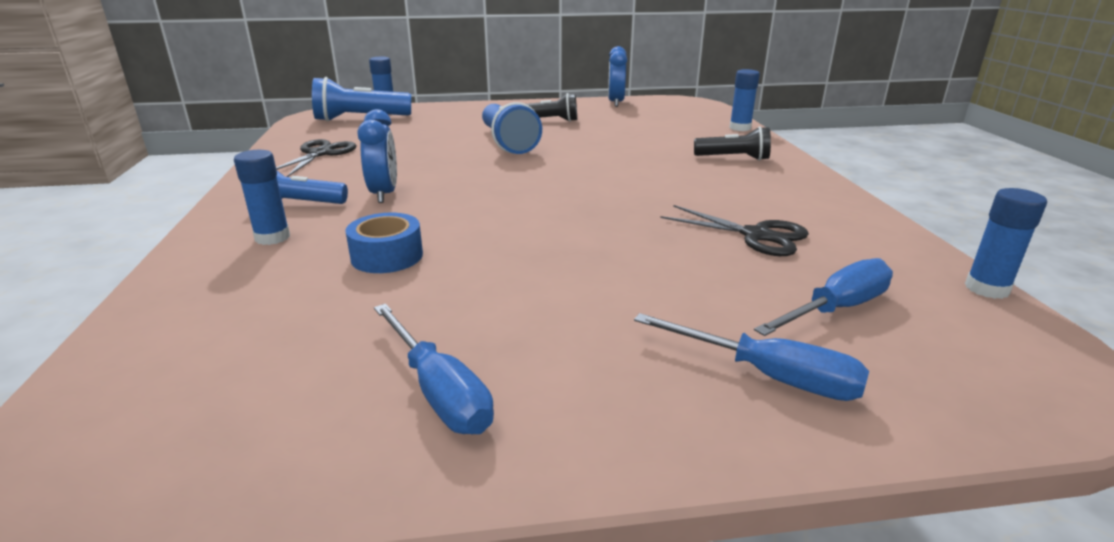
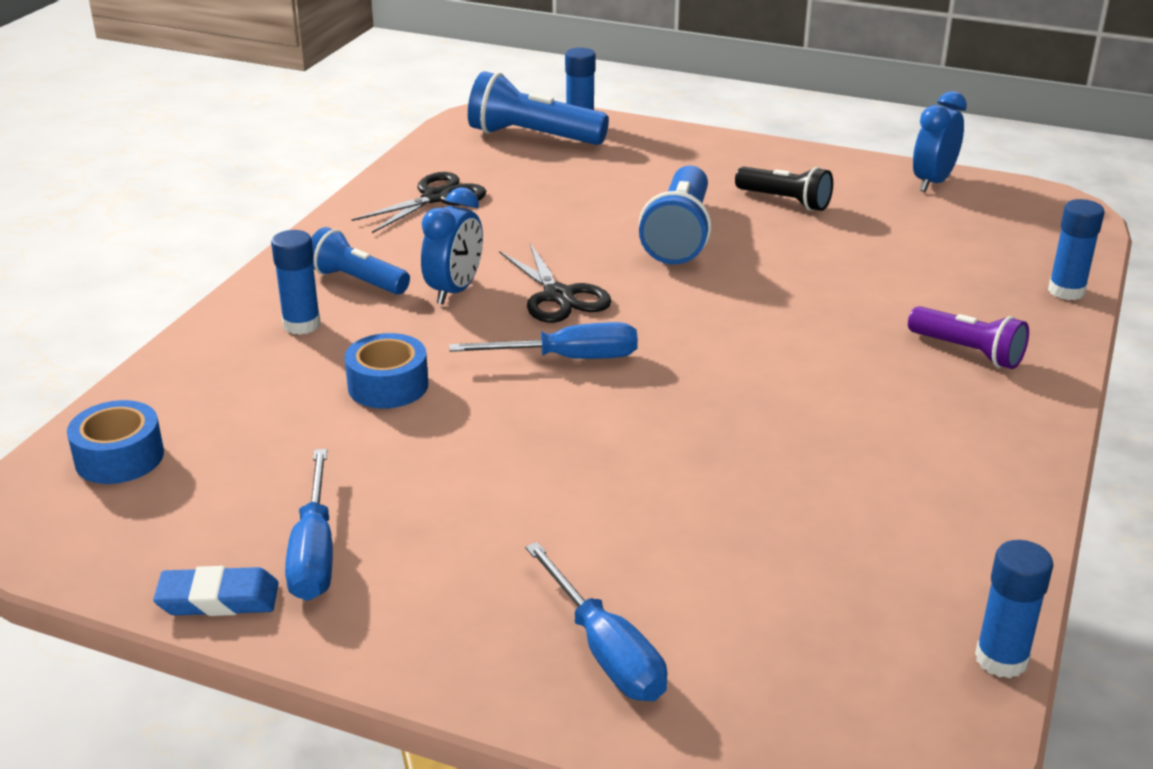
camera: 30 degrees right, 5 degrees up
(149, 379) = (119, 457): none -> blue tape
(373, 472) = (218, 599): none -> blue eraser
(733, 158) = (968, 352): black flashlight -> purple flashlight
(756, 235) = (818, 490): black scissors -> black scissors (558, 296)
(836, 309) = (775, 614): blue screwdriver -> blue screwdriver (568, 358)

